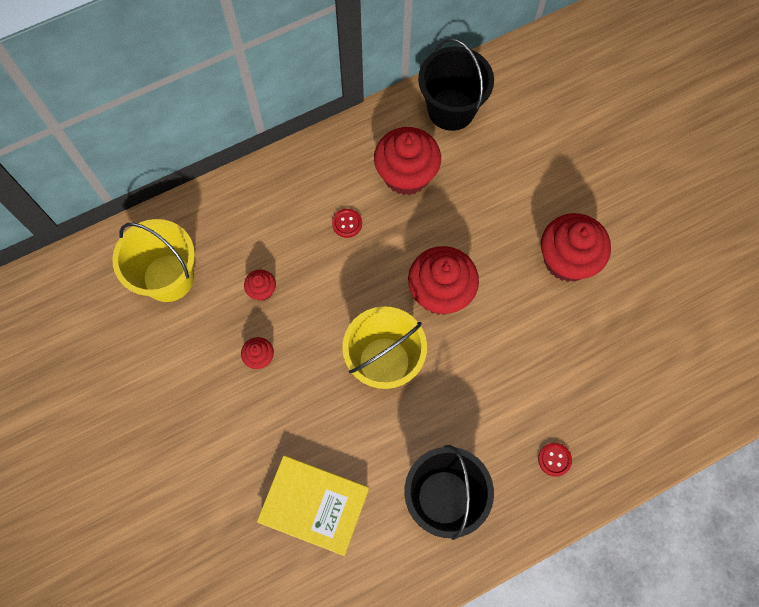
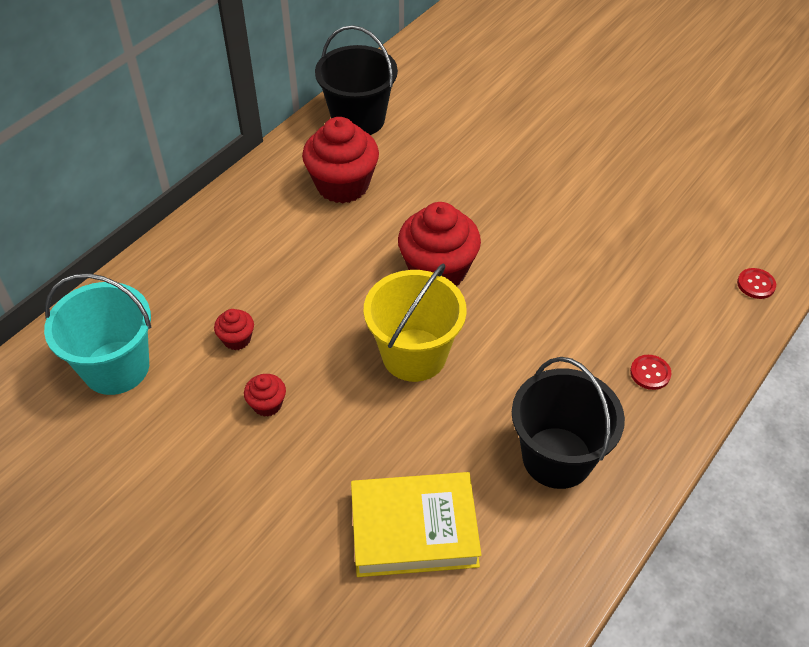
camera: 25 degrees left, 20 degrees down
(168, 278) = (116, 367): yellow bucket -> turquoise bucket
(347, 223) = (302, 246): red button -> red button (756, 284)
(567, 260) = (549, 199): red cupcake -> none

